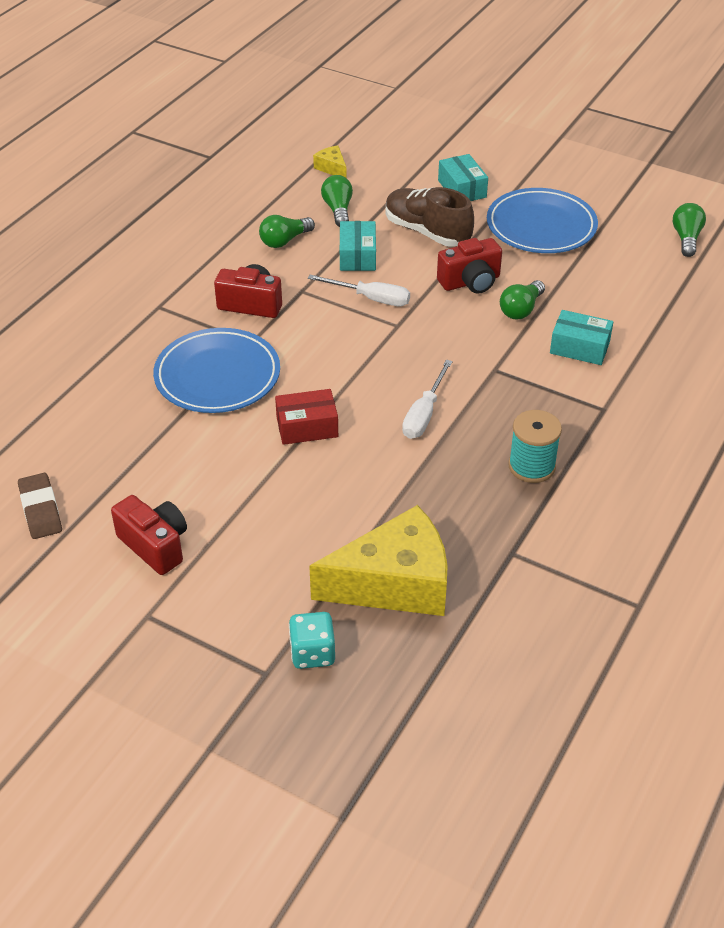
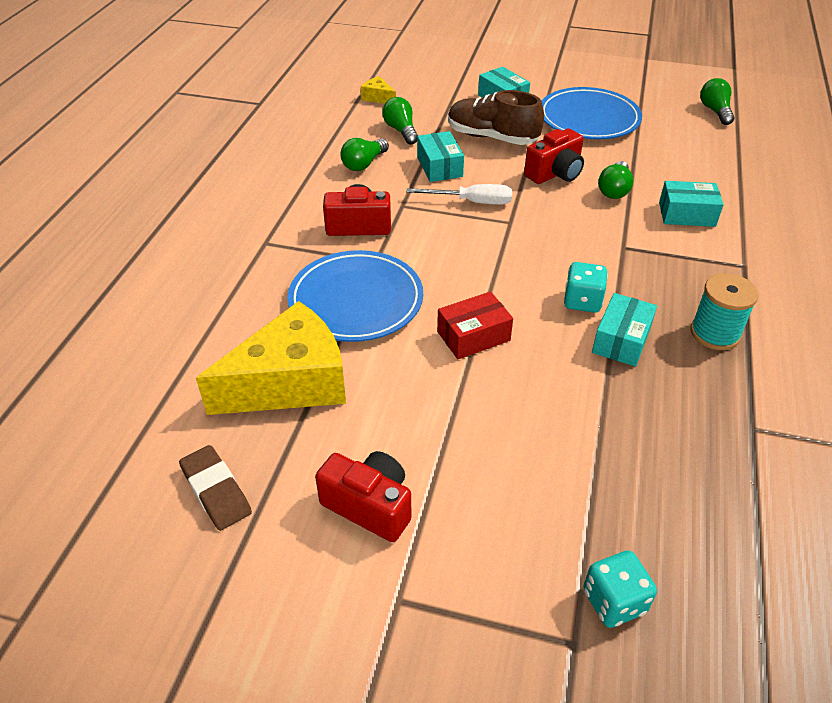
camera: 15 degrees left, 0 degrees up
(394, 583) = (655, 490): yellow cheese -> yellow cheese (290, 382)
(424, 414) = (582, 301): white screwdriver -> turquoise dice
(440, 456) = (621, 340): none -> turquoise box

